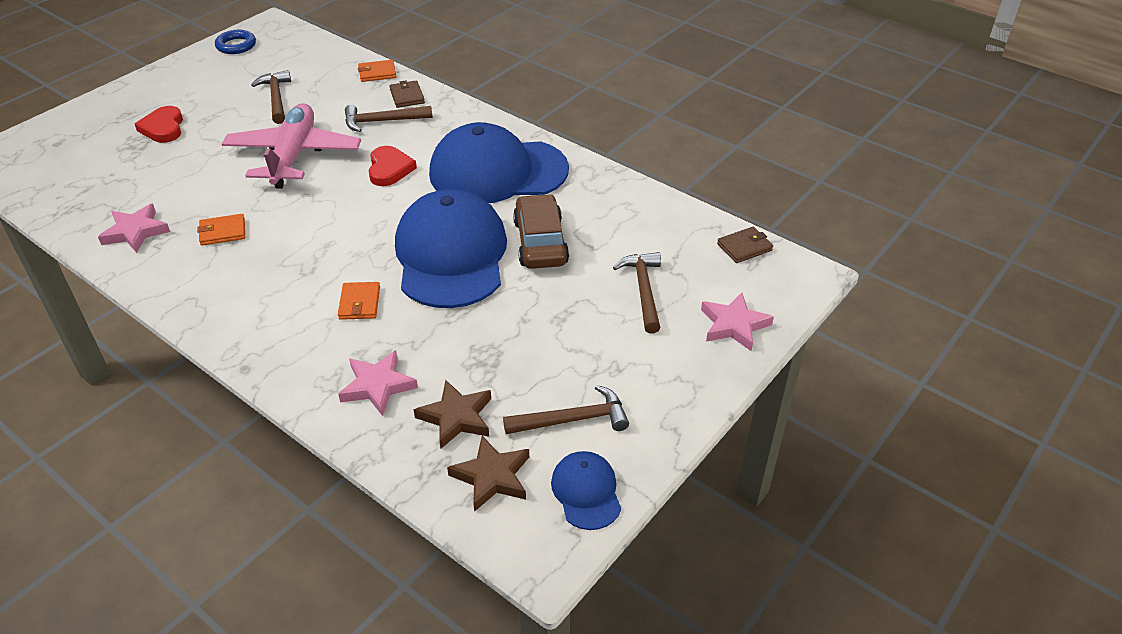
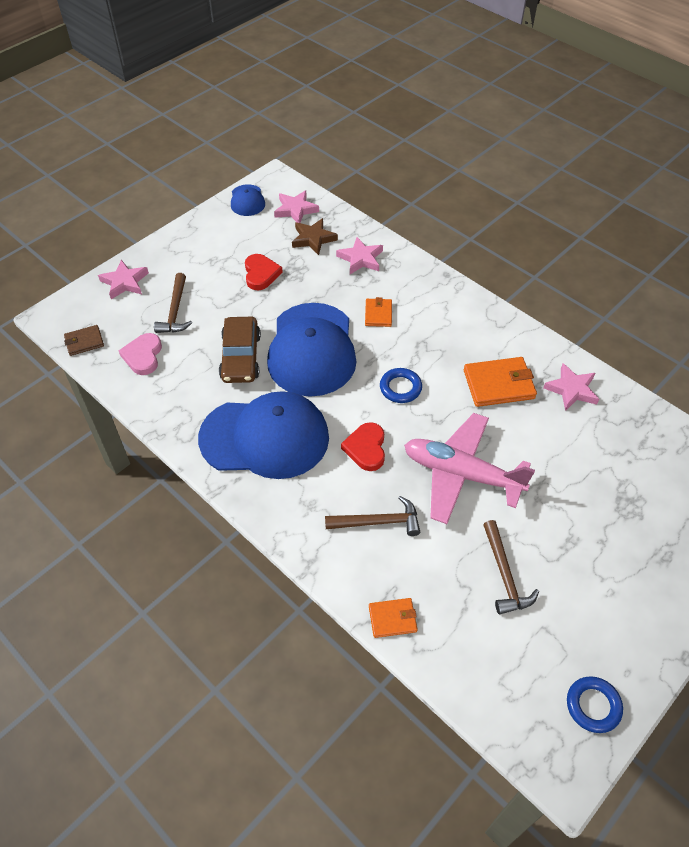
camera: 175 degrees left, 10 degrees up
(163, 128) = (611, 528): red heart -> red heart (261, 274)
(223, 232) = (498, 384): orange wallet -> orange wallet, size x1.72
(293, 155) = (461, 474): pink plane -> pink plane turned 105 degrees clockwise
(343, 222) = (400, 388): none -> blue ring
(407, 96) = (354, 566): brown wallet -> none
(492, 476) = (295, 210): brown star -> pink star
(573, 419) = (245, 233): brown hammer -> none
(662, 236) = (143, 356): none -> pink heart

